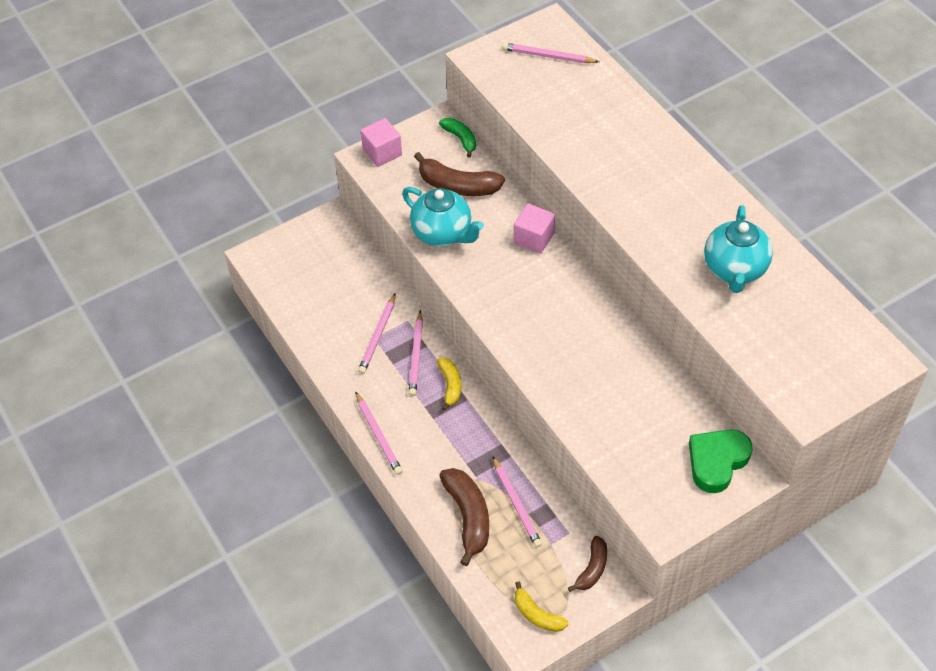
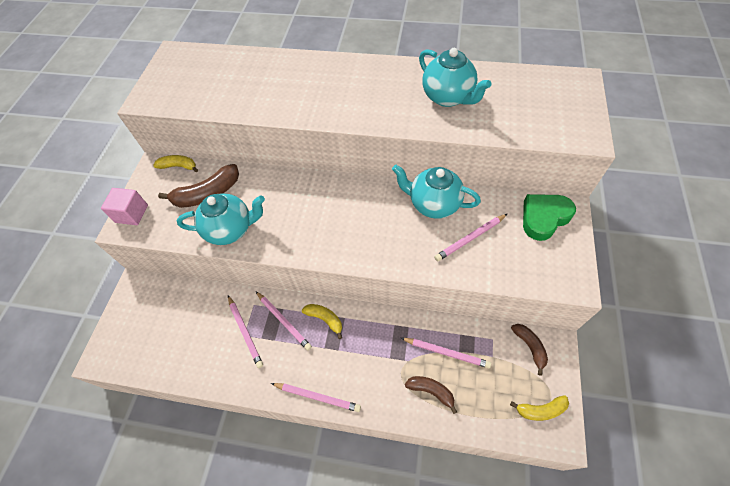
camera: 45 degrees left, 5 degrees up
(460, 139) = (178, 166): green banana -> yellow banana
(468, 517) = (431, 391): brown banana -> brown banana, size x0.61
(534, 238) = (291, 185): pink cube -> none
(547, 56) = (192, 69): pink pencil -> pink pencil (470, 239)
(634, 362) = (433, 204): none -> turquoise teapot
(717, 462) = (544, 218): green heart -> green heart turned 60 degrees clockwise

